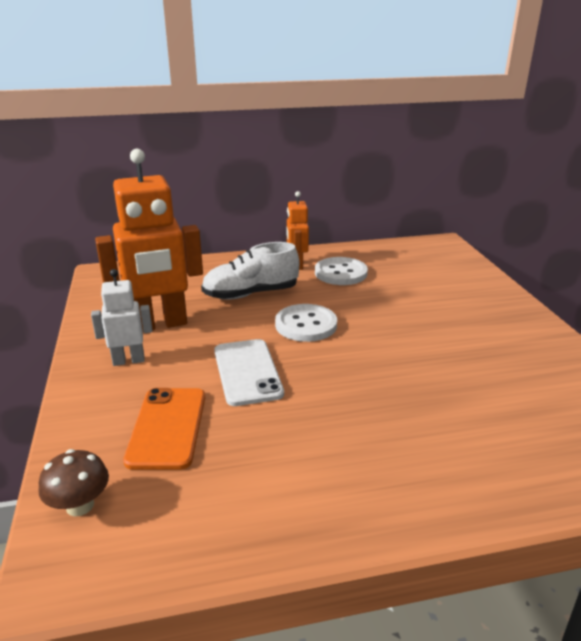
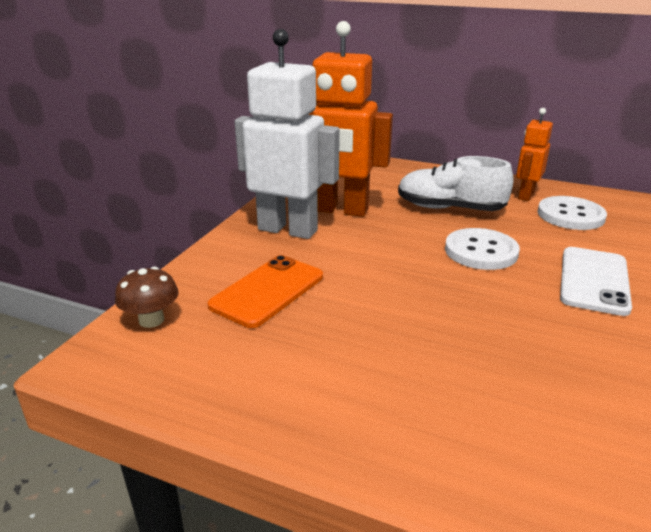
camera: 35 degrees right, 0 degrees up
(128, 360) = (288, 230): white robot -> white robot, size x1.90
(247, 372) = (380, 272): white phone -> white phone (594, 280)

